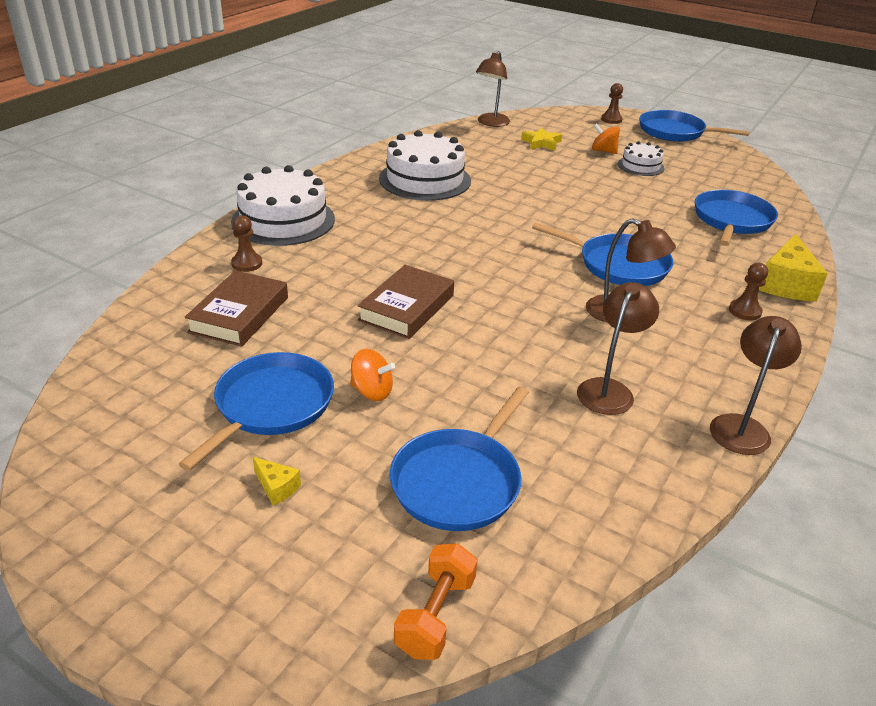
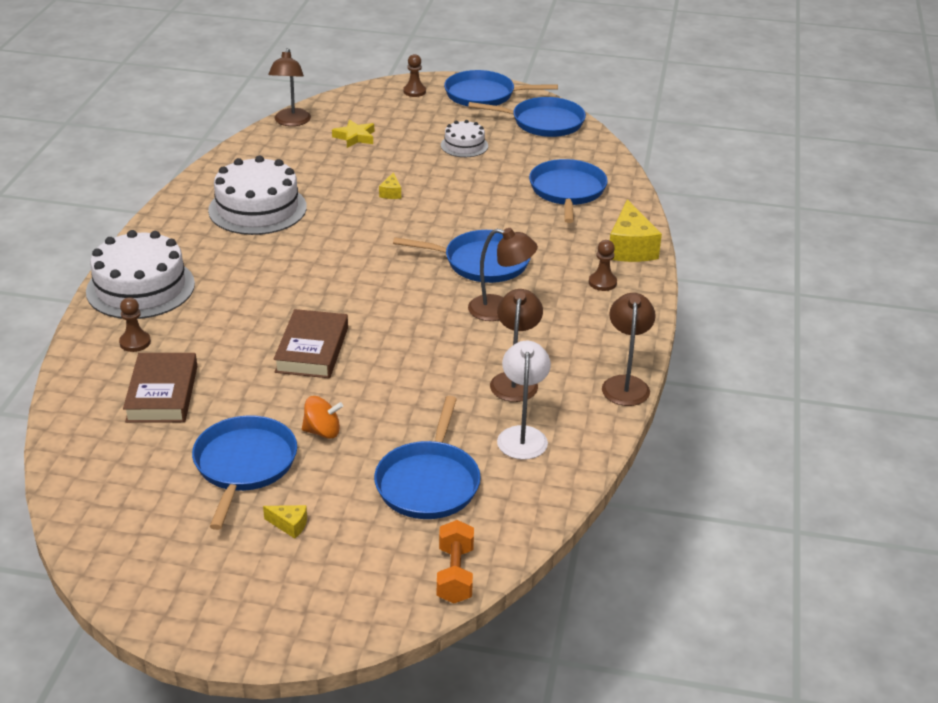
camera: 20 degrees left, 0 degrees up
(554, 190) = (391, 193): none -> yellow cheese
(594, 455) = (522, 435): none -> white lamp
(603, 151) = (421, 134): orange spinning top -> none
(725, 161) = (543, 122): none -> blue pan

